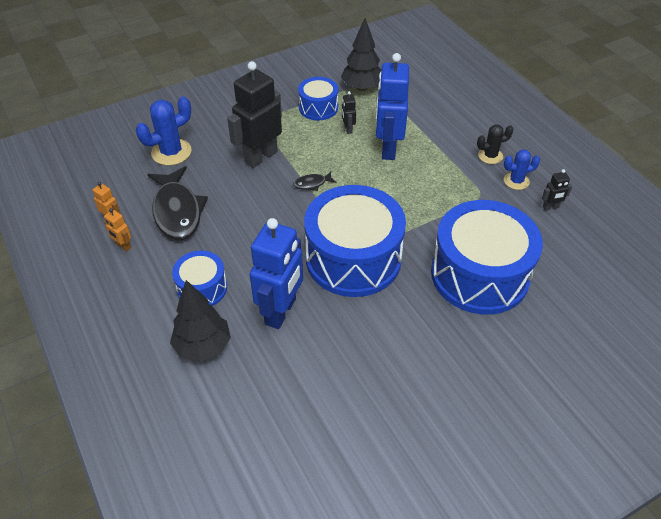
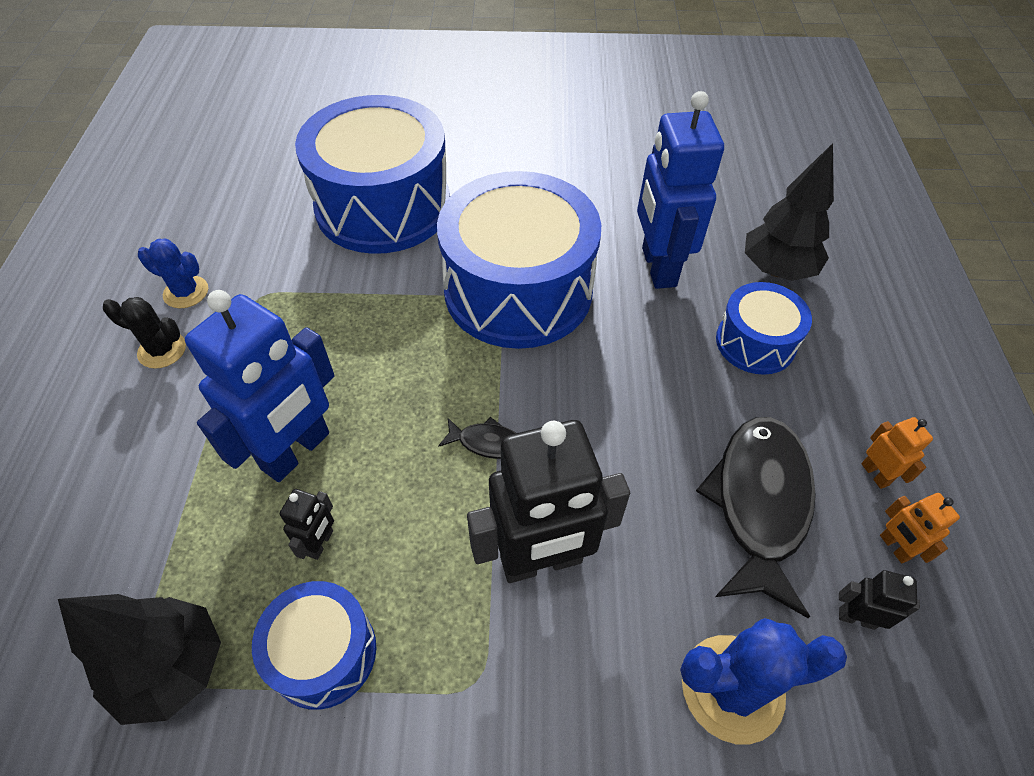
camera: 150 degrees left, 5 degrees up
(281, 312) = (657, 267): blue robot -> blue robot turned 60 degrees counterclockwise
(550, 207) = (198, 238): black robot -> black robot (856, 618)

